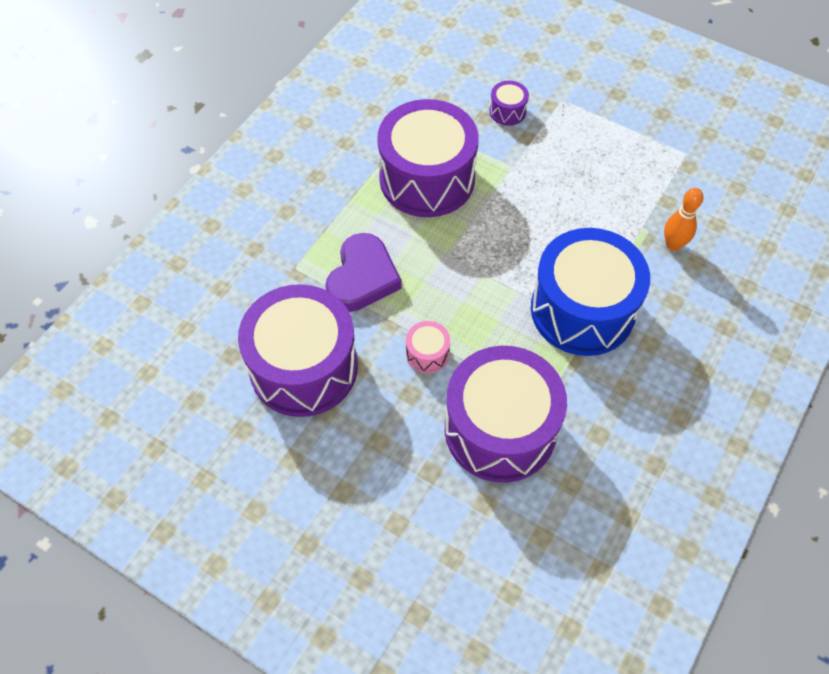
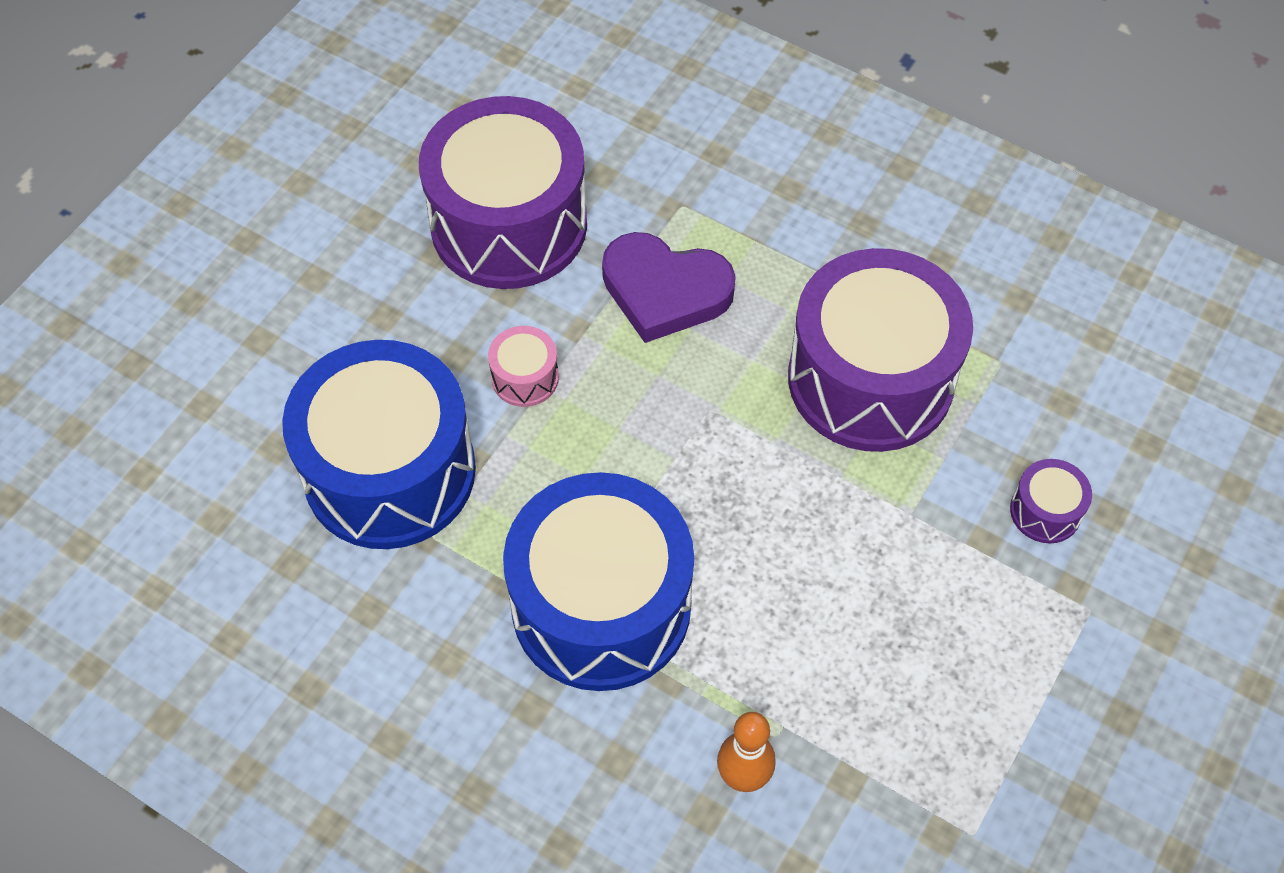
camera: 90 degrees right, 0 degrees up
(500, 429) = (389, 471): purple drum -> blue drum

